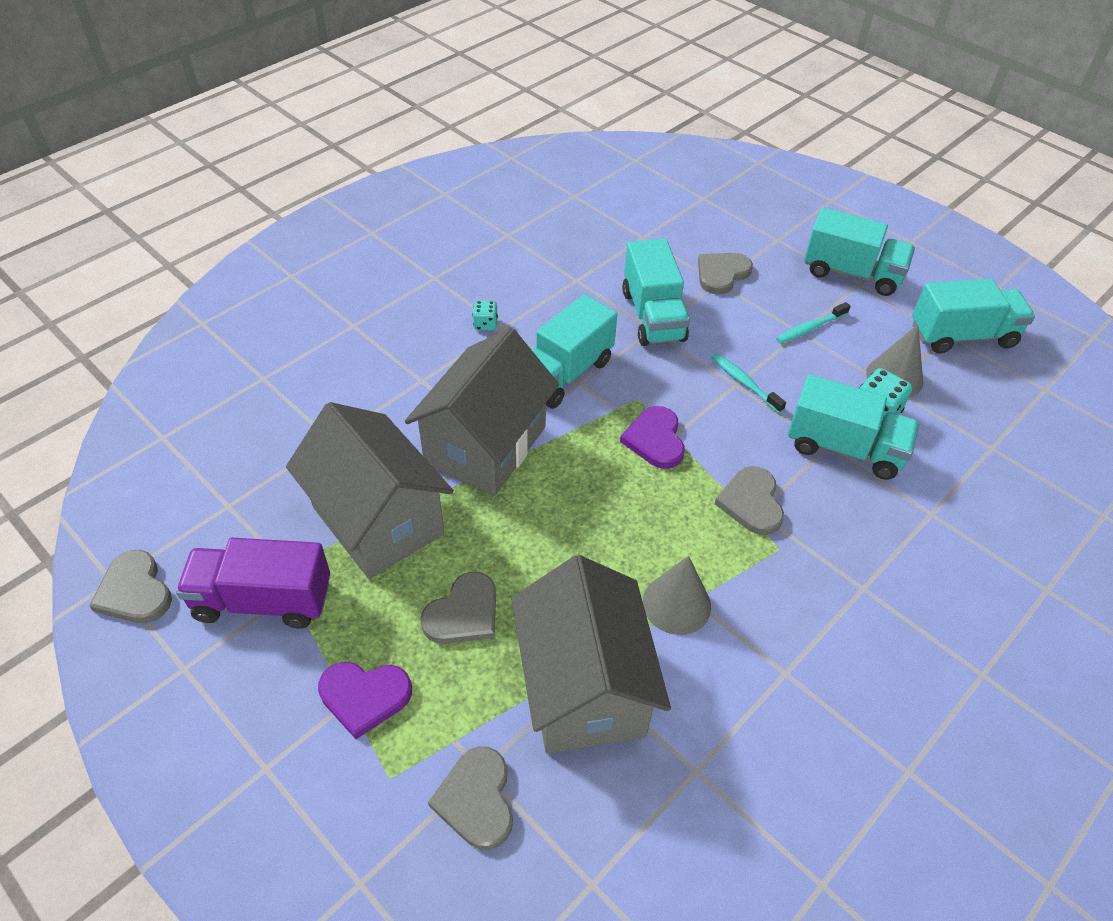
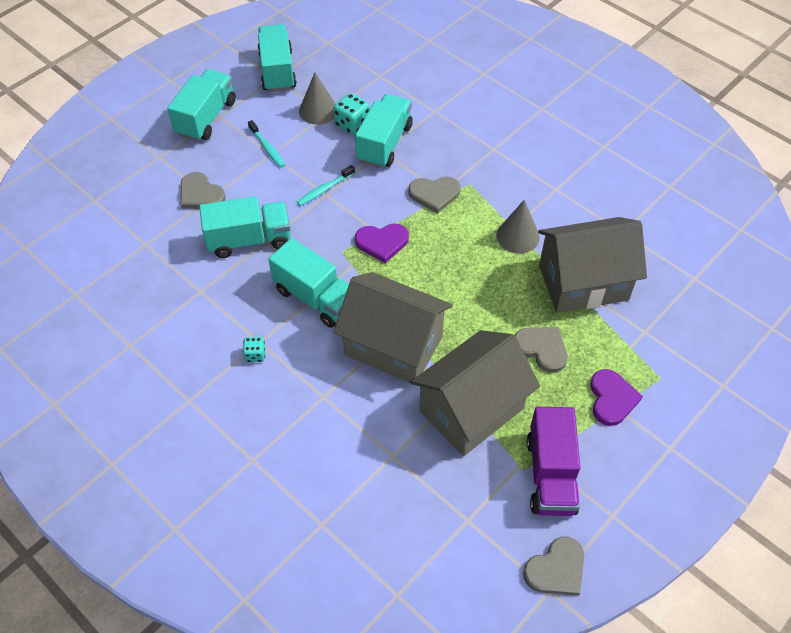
camera: 90 degrees left, 5 degrees up
(476, 799) = (663, 333): grey heart -> none

